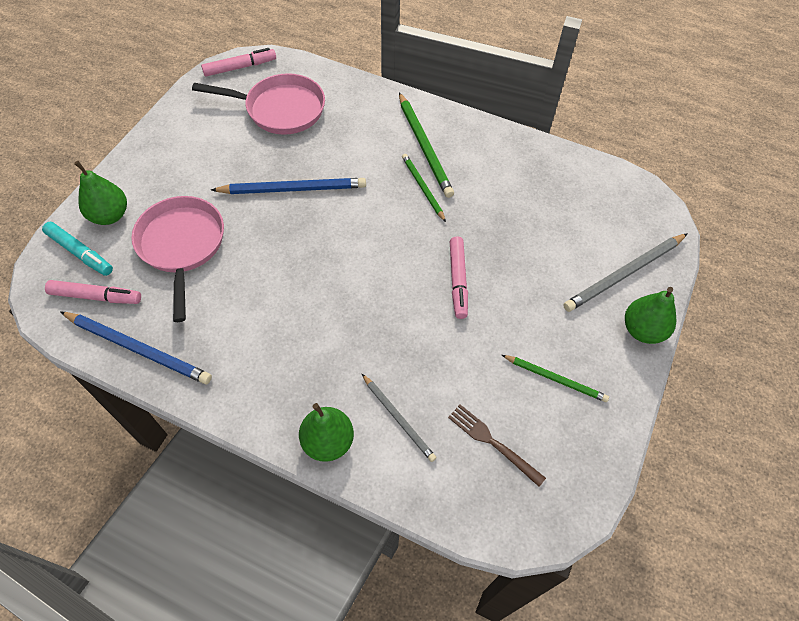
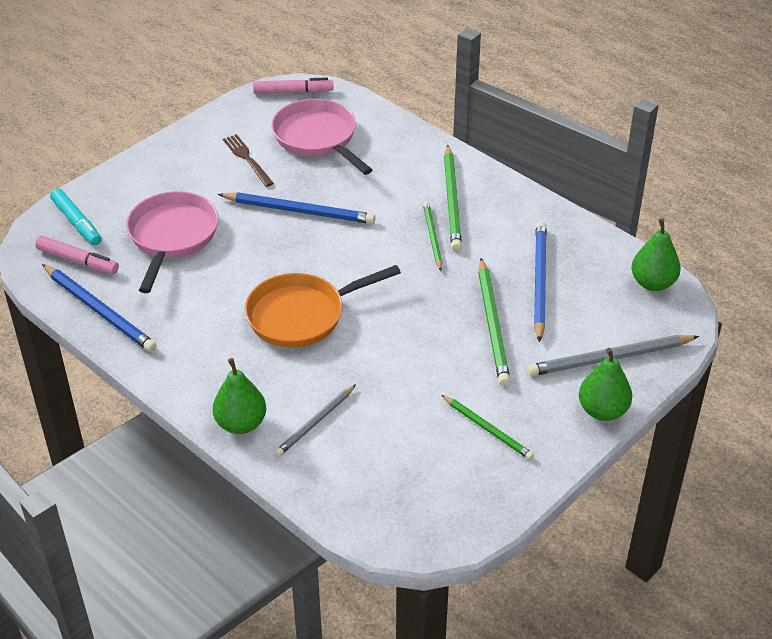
camera: 20 degrees right, 15 degrees down
(110, 215) = (115, 197): green pear -> green pear (653, 283)
(280, 109) = (317, 138): pink pan -> pink pan turned 150 degrees counterclockwise
(338, 301) = (302, 315): none -> orange pan
(398, 418) = (315, 422): grey pencil -> grey pencil turned 60 degrees clockwise
(458, 280) = (429, 325): pink marker -> none
(492, 442) = (397, 463): brown fork -> brown fork (247, 159)
(512, 265) = (493, 324): none -> green pencil
(532, 211) = (539, 281): none -> blue pencil

